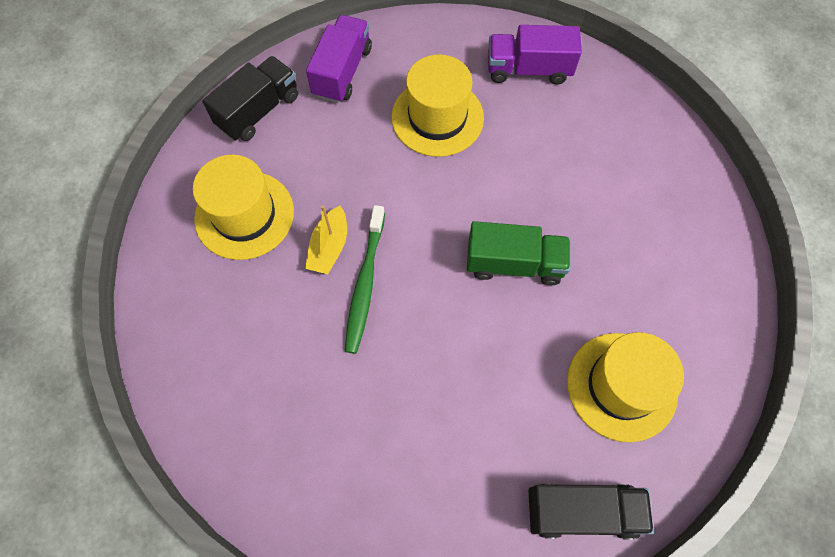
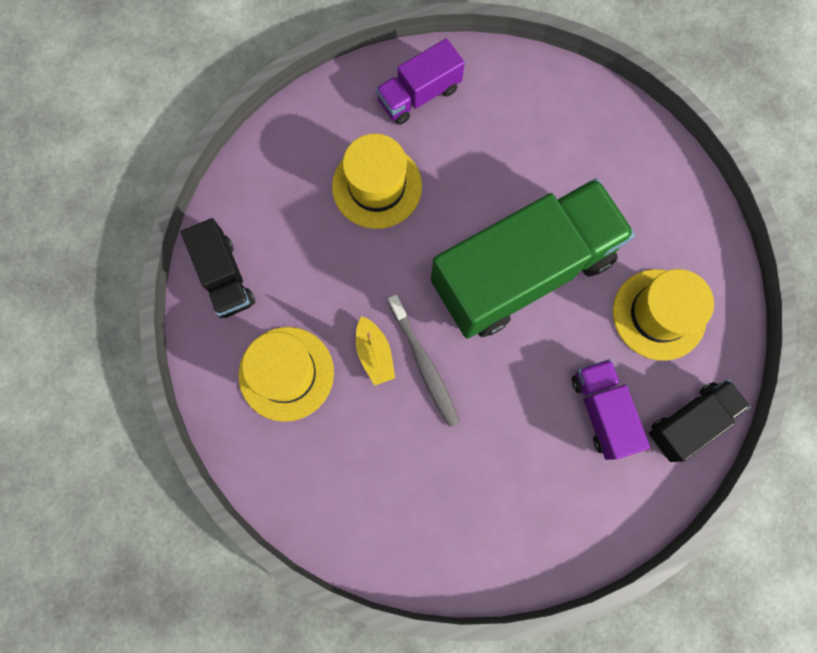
camera: 35 degrees left, 10 degrees up
(258, 111) = (224, 277): black truck -> black truck turned 150 degrees clockwise
(342, 72) = (267, 195): purple truck -> purple truck (602, 411)
(365, 284) = (424, 364): green toothbrush -> grey toothbrush
(514, 263) = (522, 272): green truck -> green truck, size x2.06

